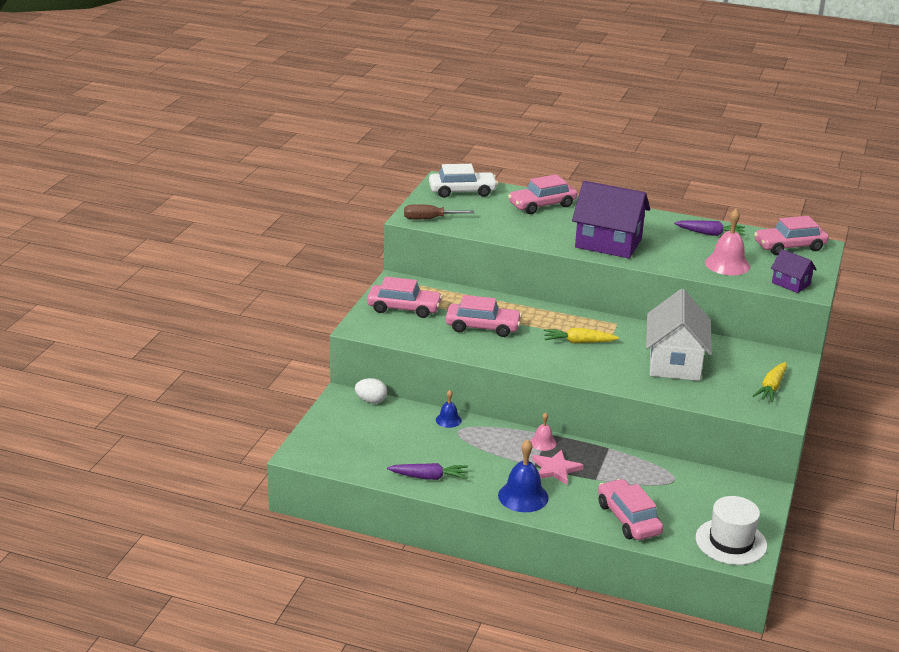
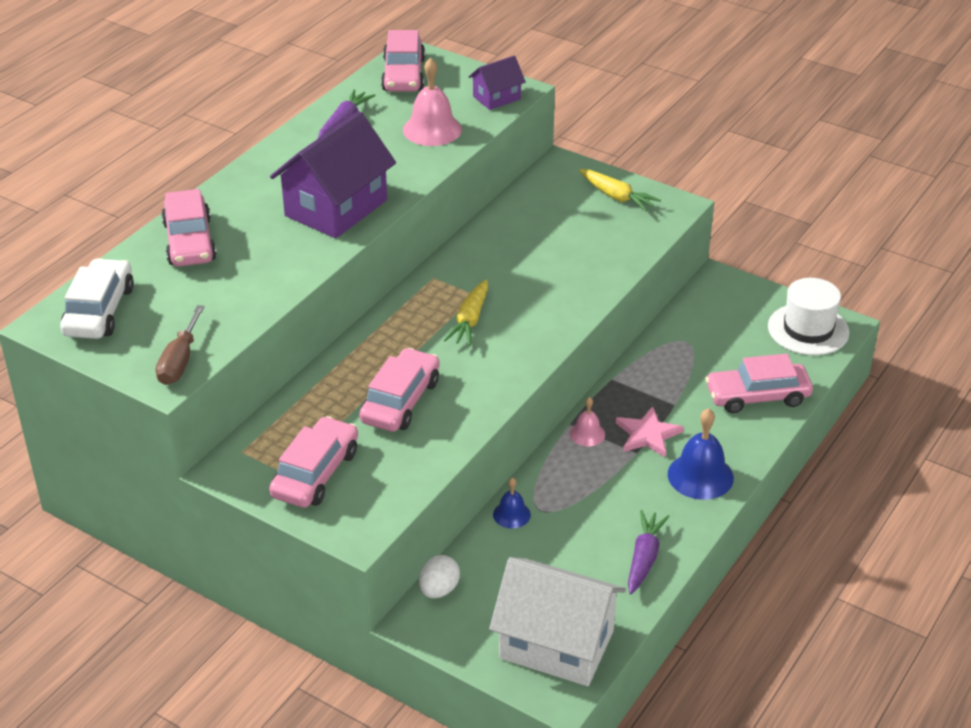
camera: 75 degrees left, 10 degrees up
(674, 362) = (543, 253): white house -> white house (556, 644)

